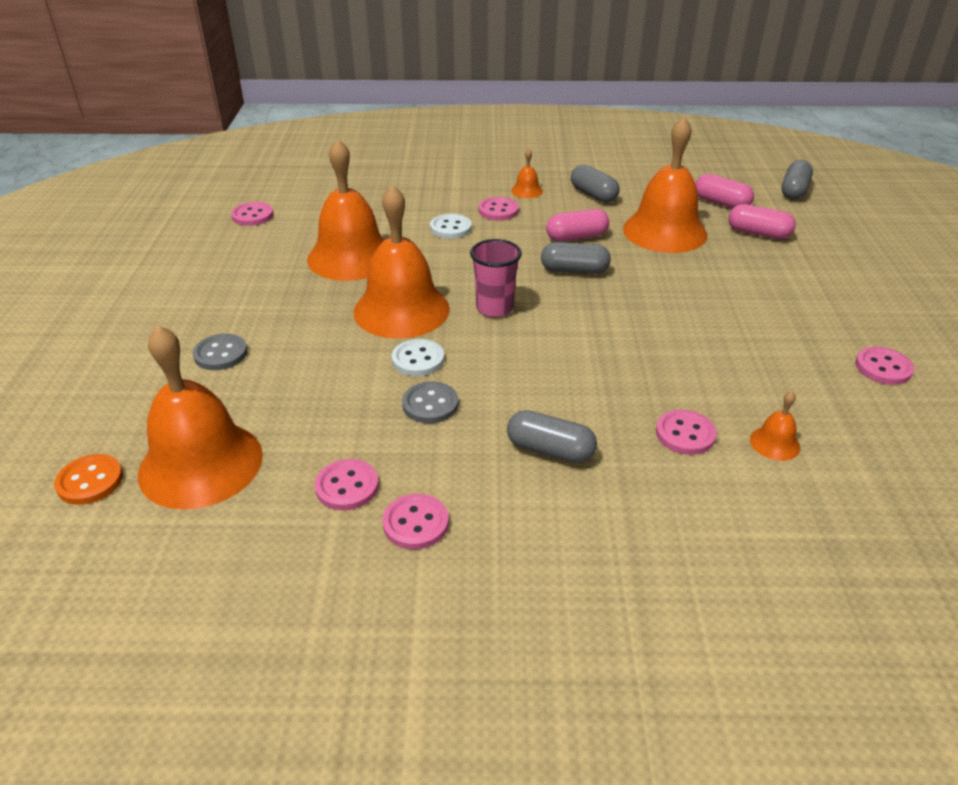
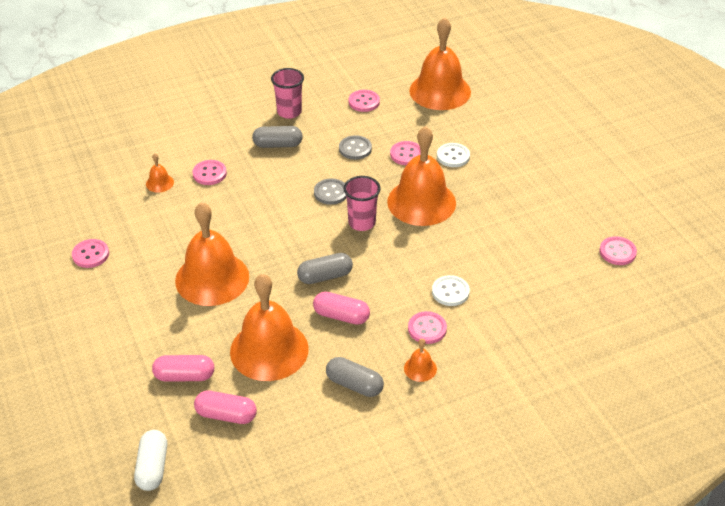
camera: 155 degrees right, 5 degrees up
(90, 481) = (479, 71): orange button -> none
(221, 354) = (497, 141): grey button -> grey button (331, 193)
(351, 257) = (497, 235): orange bell -> orange bell (212, 278)
(416, 523) = (321, 98): pink button -> pink button (406, 154)
(418, 359) = (382, 172): white button -> white button (453, 156)
(495, 511) = (289, 112): none -> pink cup
(576, 237) = (341, 316): pink capsule -> pink capsule turned 60 degrees clockwise
(794, 191) = (152, 467): grey capsule -> white capsule

